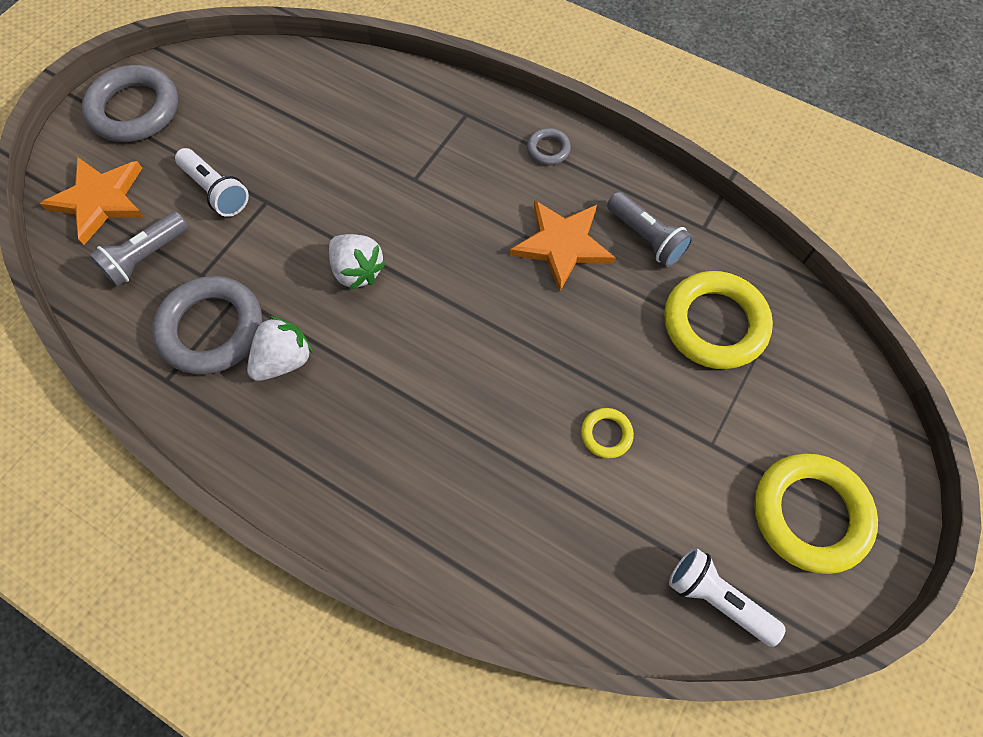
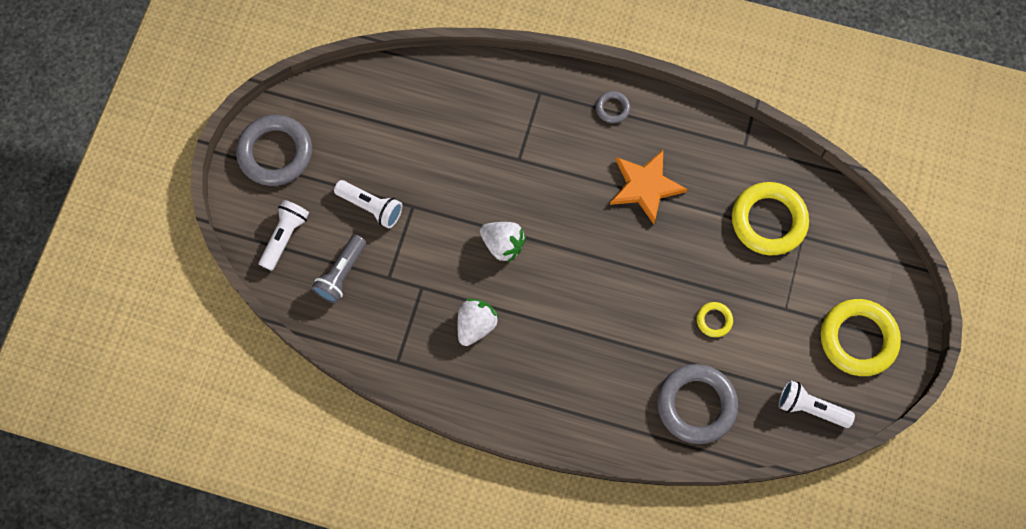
camera: 15 degrees left, 5 degrees up
(100, 200) = (285, 237): orange star -> white flashlight
(212, 329) = (414, 316): grey ring -> grey ring (696, 405)
(646, 237) = (705, 165): grey flashlight -> none

